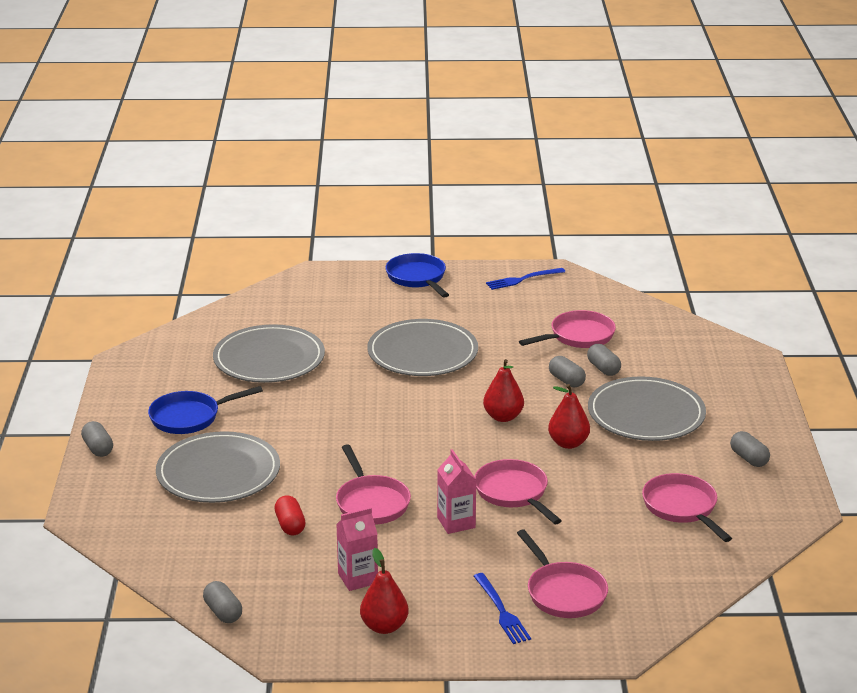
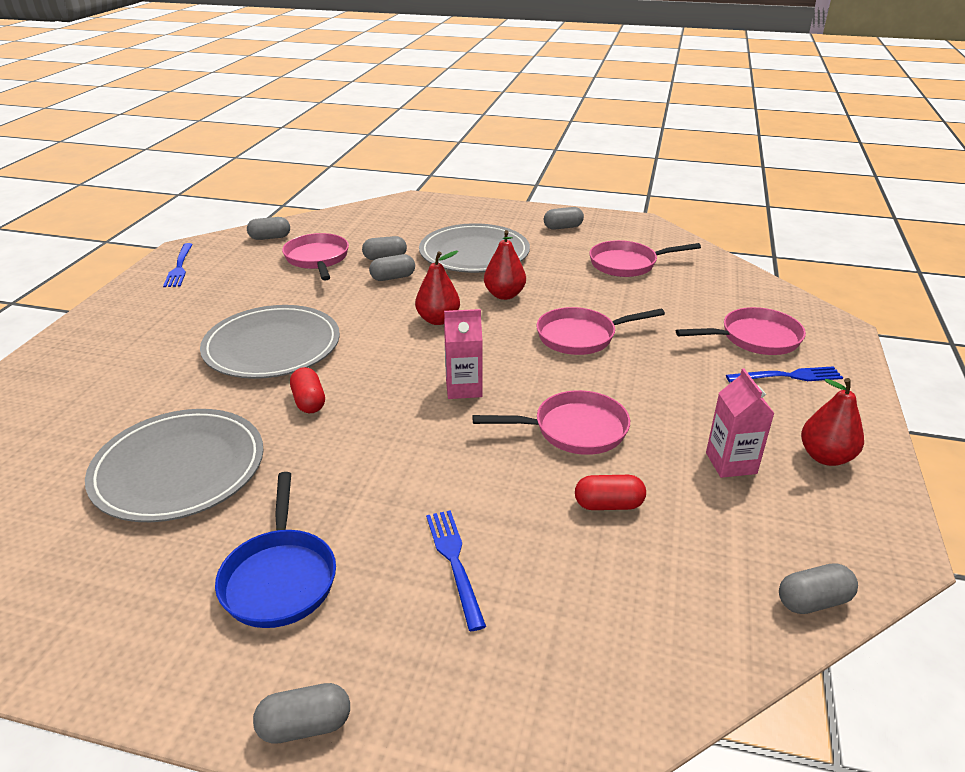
camera: 75 degrees left, 5 degrees up
(218, 472) = (454, 562): grey plate -> blue fork
(358, 385) = (309, 401): none -> red capsule
(417, 278) = (101, 324): blue pan -> none
(456, 523) = (627, 378): pink carton -> pink carton (463, 388)
(605, 303) = (270, 238): none -> grey capsule

